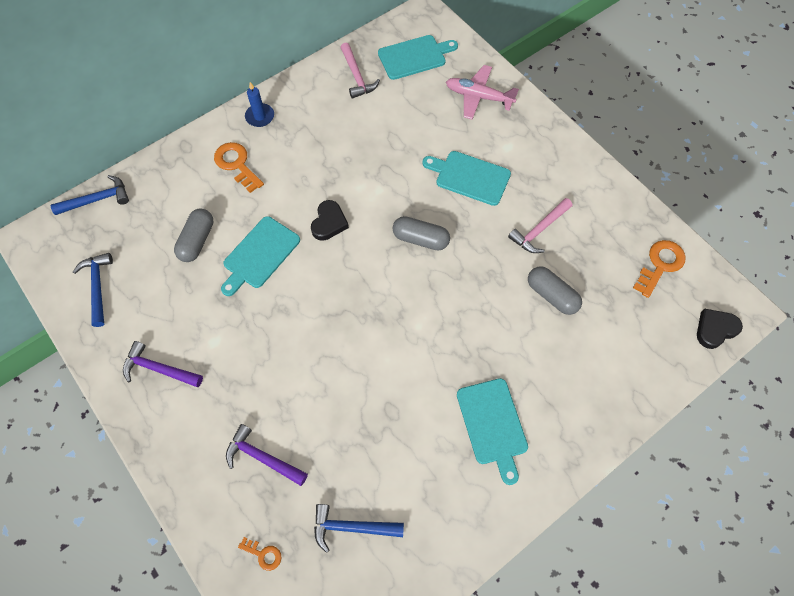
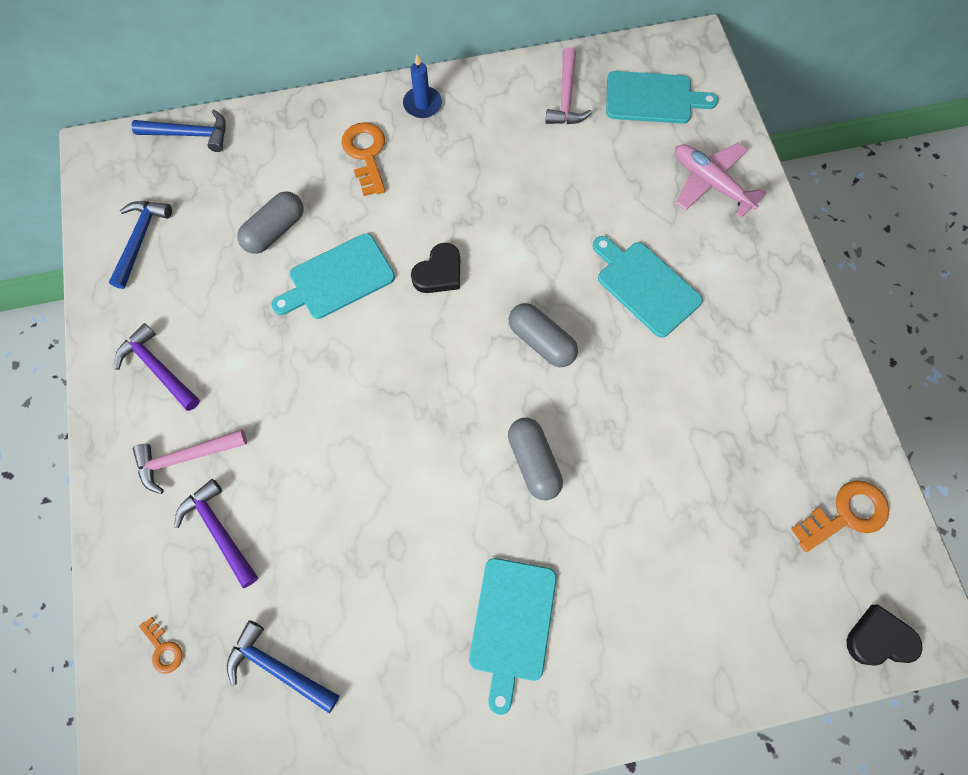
camera: 25 degrees right, 5 degrees up
(539, 230) = (702, 395): pink hammer -> pink hammer (185, 458)
(551, 295) = (674, 489): grey capsule -> grey capsule (534, 462)

